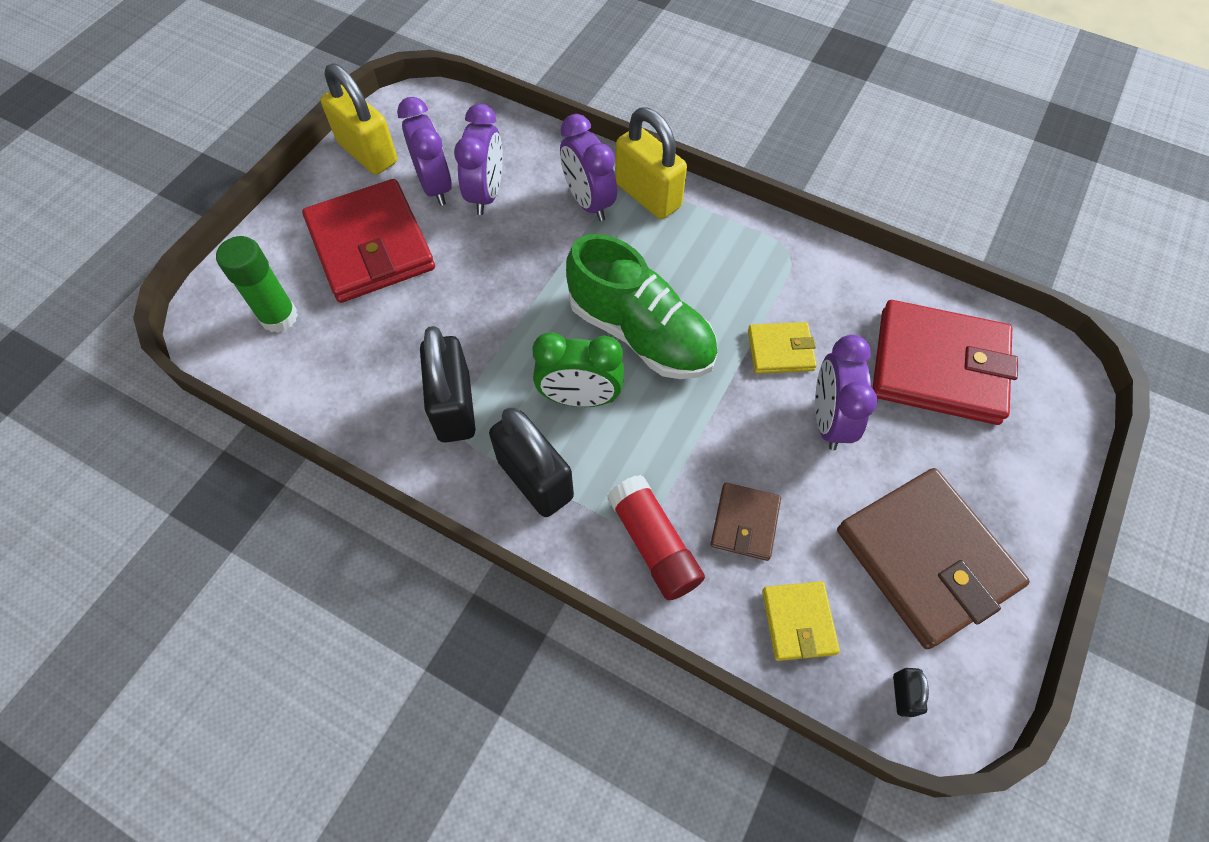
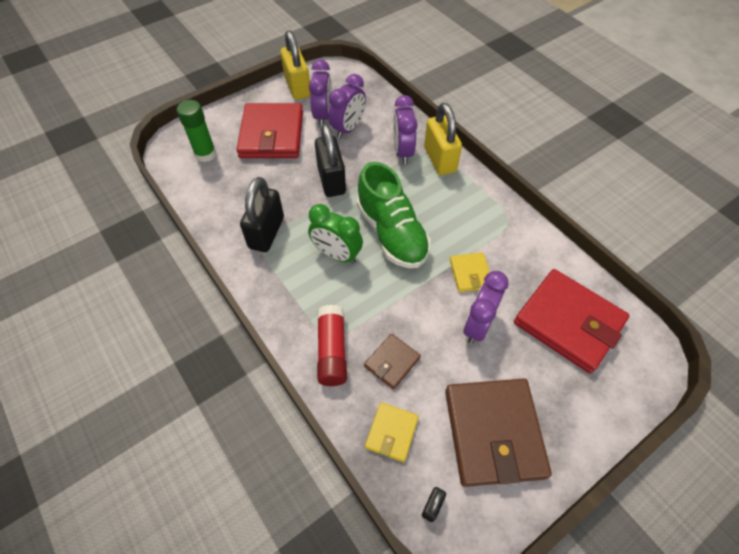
camera: 25 degrees right, 5 degrees down
(535, 479) = (287, 288): black padlock -> black padlock (331, 180)
(780, 350) = (470, 274): yellow wallet -> yellow wallet turned 60 degrees clockwise

